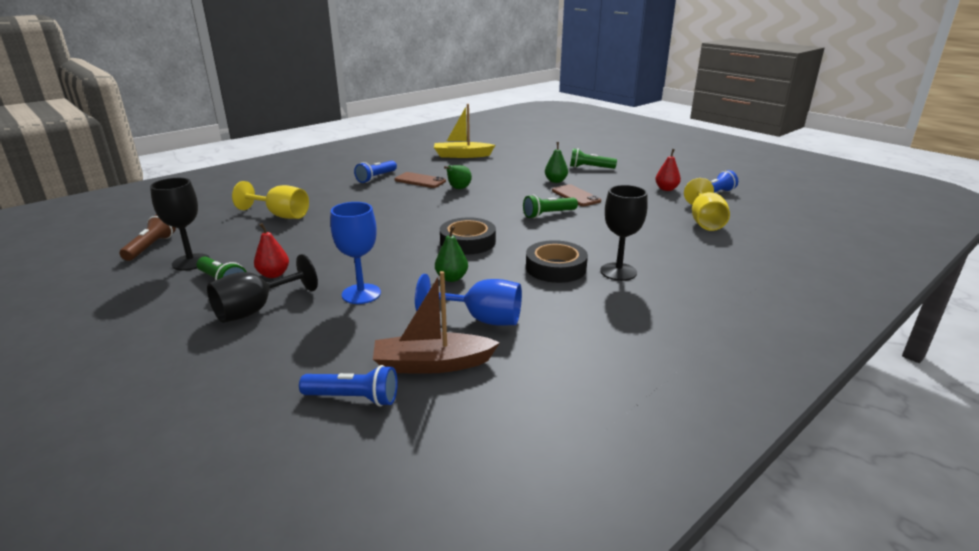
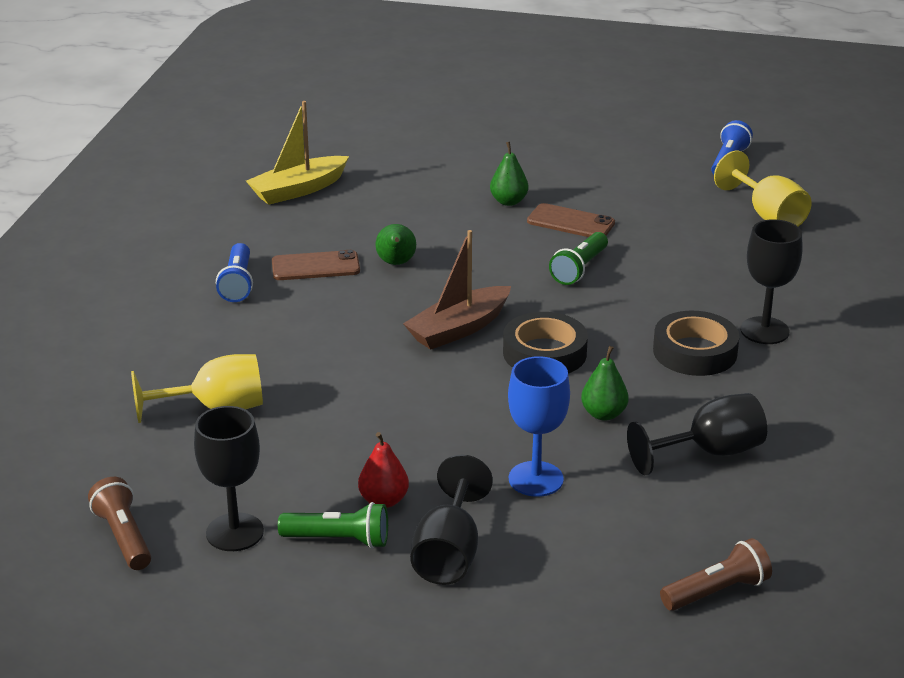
camera: 35 degrees left, 5 degrees up
(354, 398) = (717, 591): blue flashlight -> brown flashlight
(432, 364) = (735, 524): brown boat -> brown boat (458, 329)
(481, 319) = (709, 452): blue goblet -> black goblet
(590, 168) = (520, 158): green flashlight -> none
(666, 189) = (664, 170): red pear -> none

